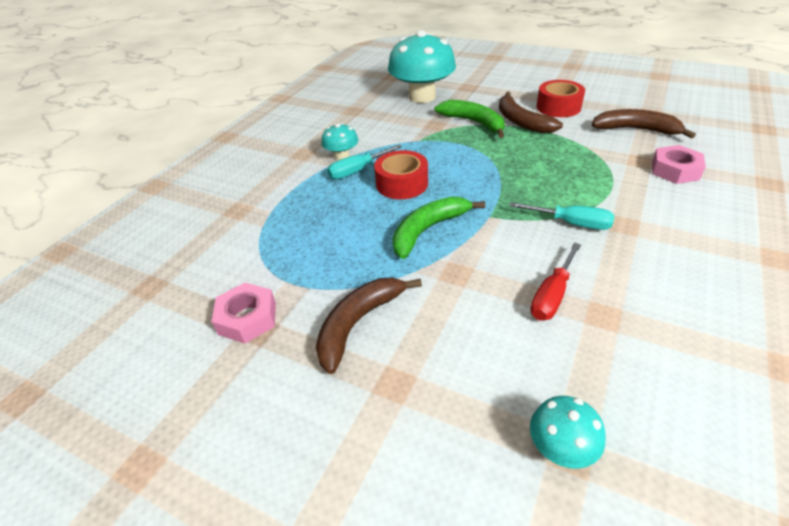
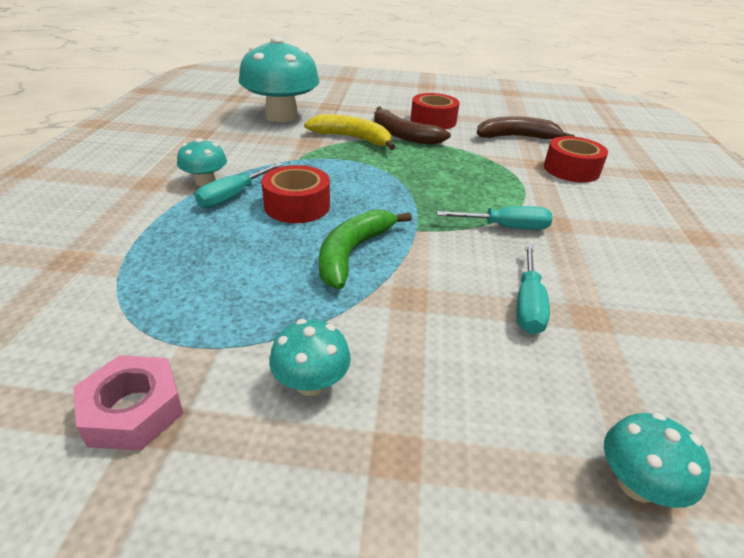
camera: 25 degrees left, 5 degrees down
(358, 323) = (311, 382): brown banana -> turquoise mushroom
(474, 122) = (353, 138): green banana -> yellow banana
(552, 295) = (528, 304): red screwdriver -> turquoise screwdriver
(675, 170) = (571, 169): pink nut -> red tape

